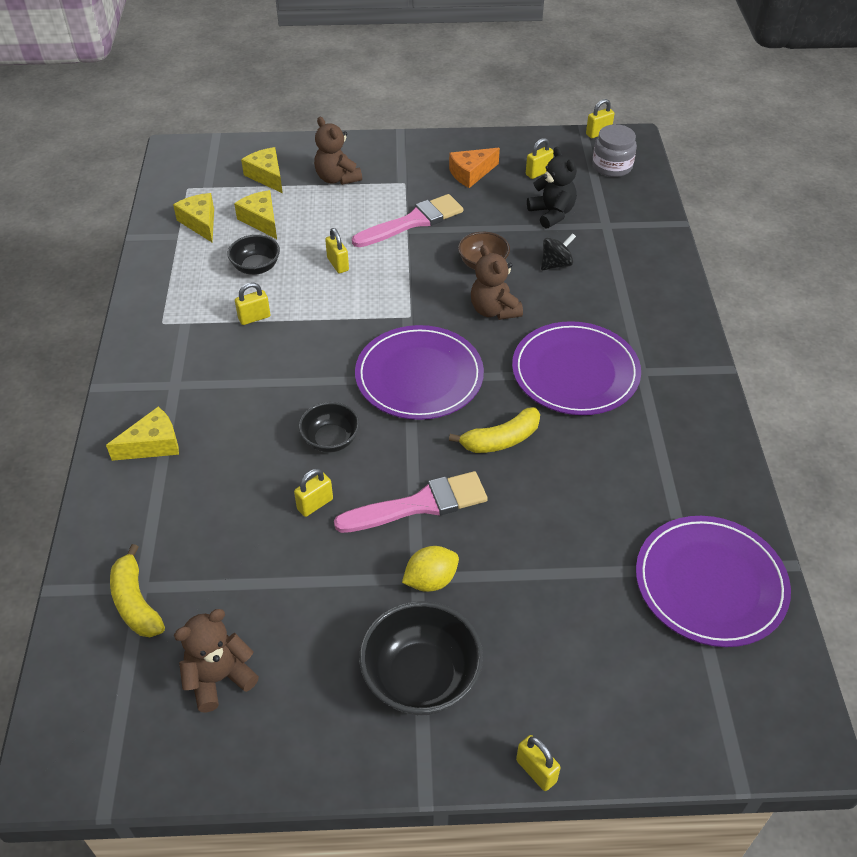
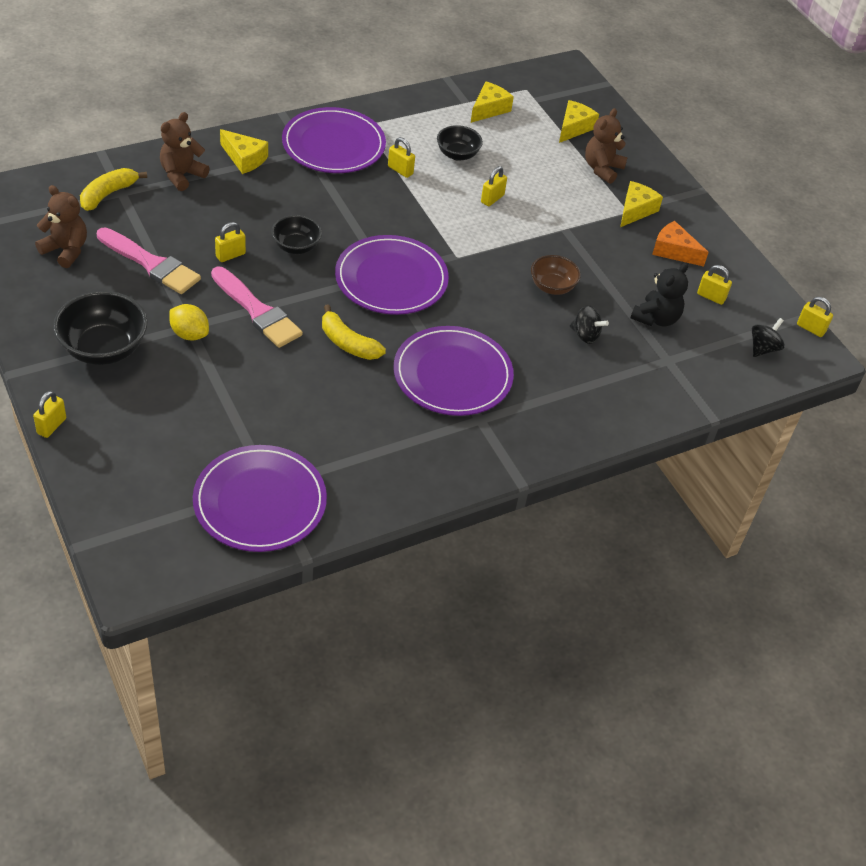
camera: 60 degrees right, 0 degrees up
(179, 358) = (333, 145): none -> purple plate
(261, 220) = (515, 141): yellow cheese -> yellow cheese (635, 210)
(315, 504) = (230, 255): yellow padlock -> yellow padlock turned 60 degrees counterclockwise
(413, 222) = (578, 229): pink brush -> pink brush (151, 264)
(494, 310) = (497, 307): brown teddy bear -> brown teddy bear (182, 175)
(612, 166) = (763, 348): grey jar -> black spinning top

